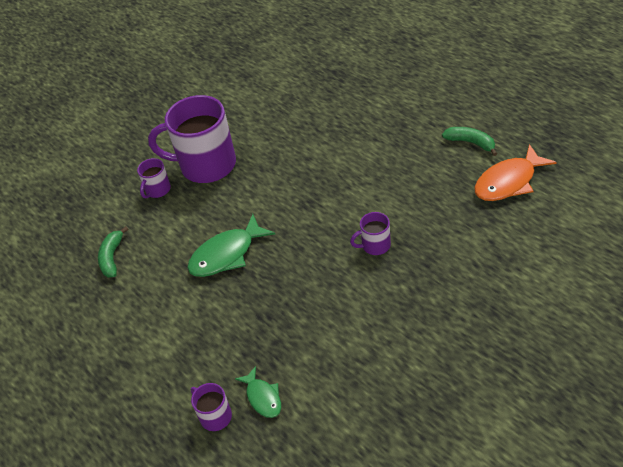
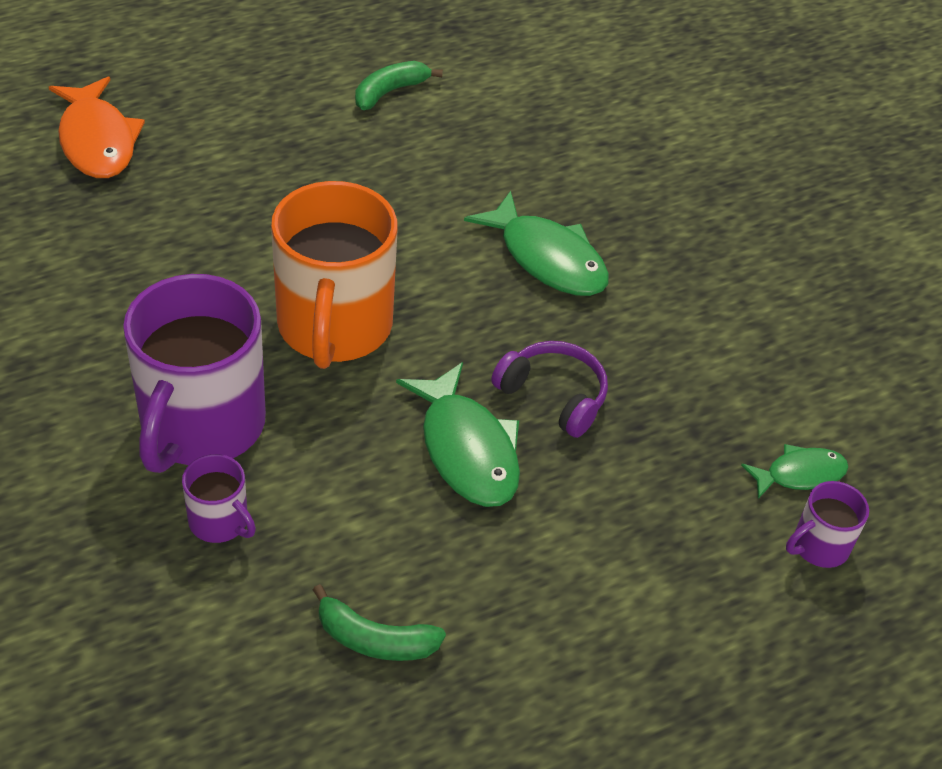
camera: 85 degrees left, 0 degrees up
(275, 276) = (554, 395): none -> purple headphones
(283, 184) = (334, 327): none -> orange mug
(375, 245) = (547, 258): purple mug -> green fish
(508, 182) = (497, 87): orange fish -> orange fish (97, 141)

